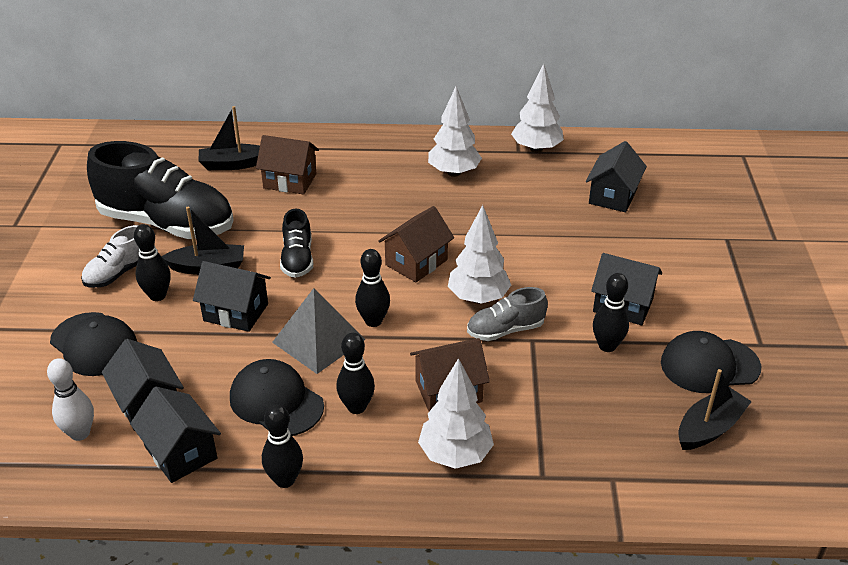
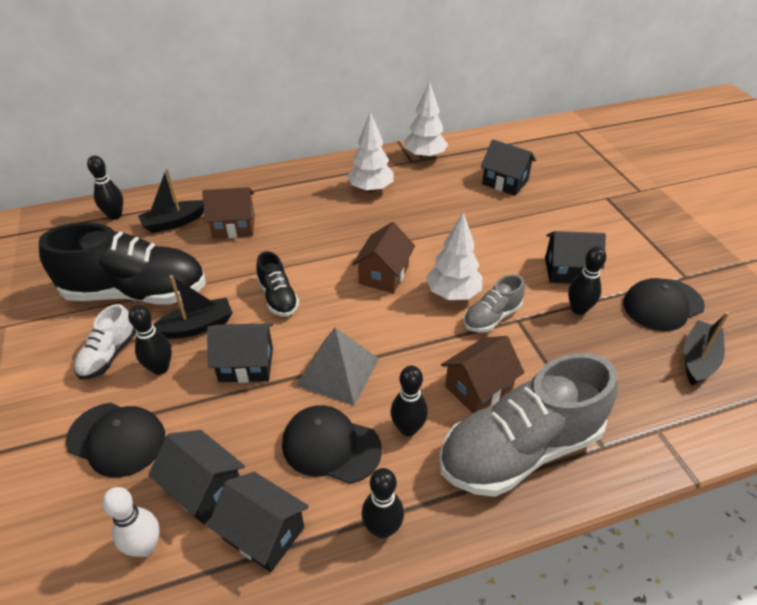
camera: 20 degrees left, 5 degrees up
(373, 321) = (377, 339): black bowling pin -> black bowling pin (115, 215)
(455, 455) = (520, 449): white tree -> grey shoe
(613, 196) = (505, 182): black house -> black house turned 60 degrees counterclockwise

